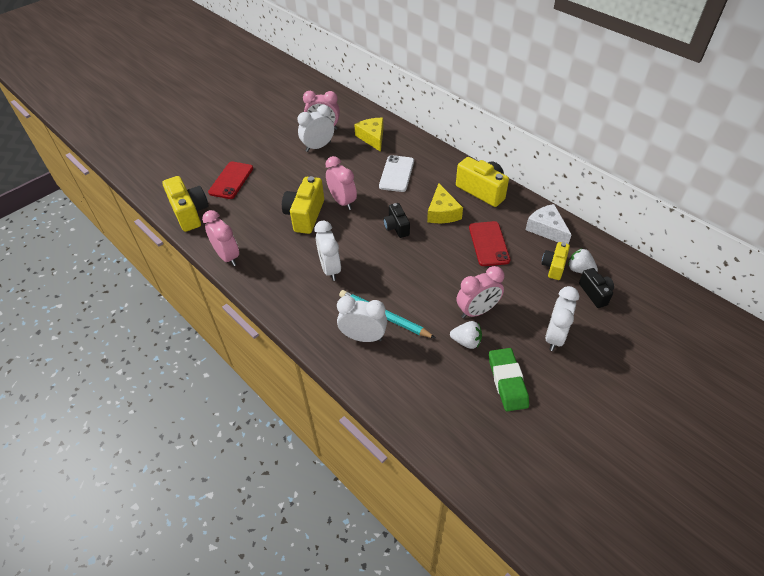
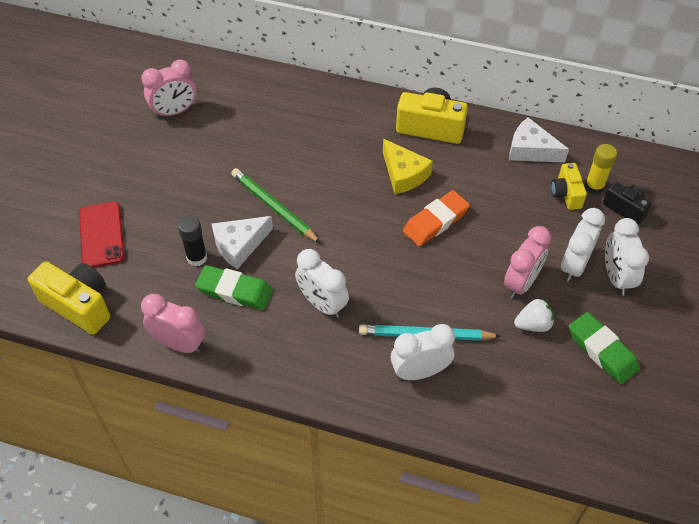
camera: 30 degrees left, 5 degrees up
(274, 213) = (197, 258): none -> black glue stick
(282, 240) = (234, 291): none -> green eraser
(305, 215) = (239, 245): yellow camera -> white cheese
(318, 147) = (186, 141): white clock -> white clock (574, 265)
(342, 202) = (274, 207): pink clock -> green pencil
(372, 138) = (249, 101): yellow cheese -> none
(396, 174) = (314, 142): white phone -> none
(396, 227) = (363, 216): black camera -> none
(443, 249) = (435, 221): none -> orange eraser
(489, 244) = (481, 194): red phone -> none
(580, 270) = (594, 187): white strawberry -> yellow glue stick

